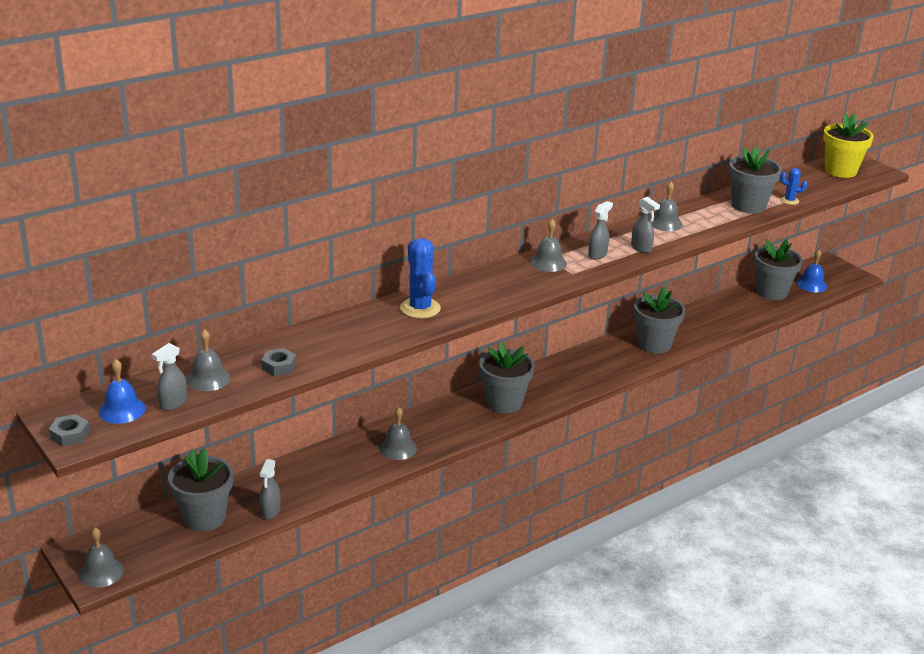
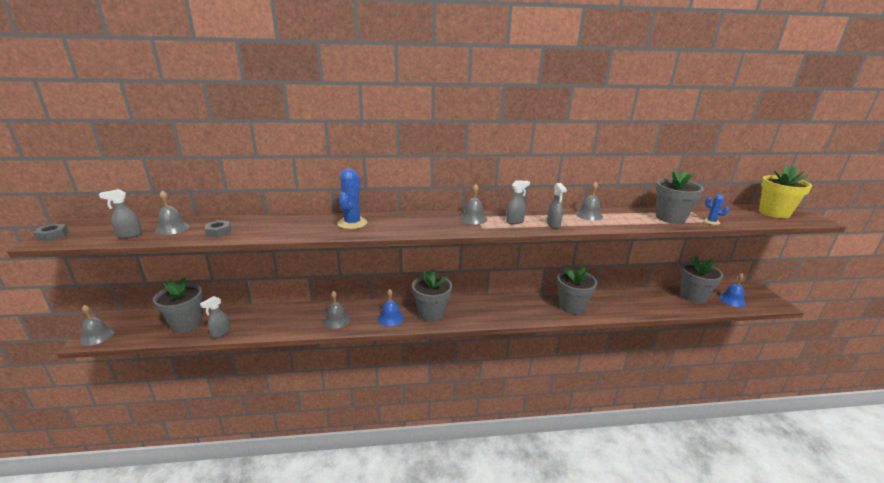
camera: 30 degrees right, 5 degrees down
(122, 410) = (102, 231): blue bell -> blue bell (390, 318)

